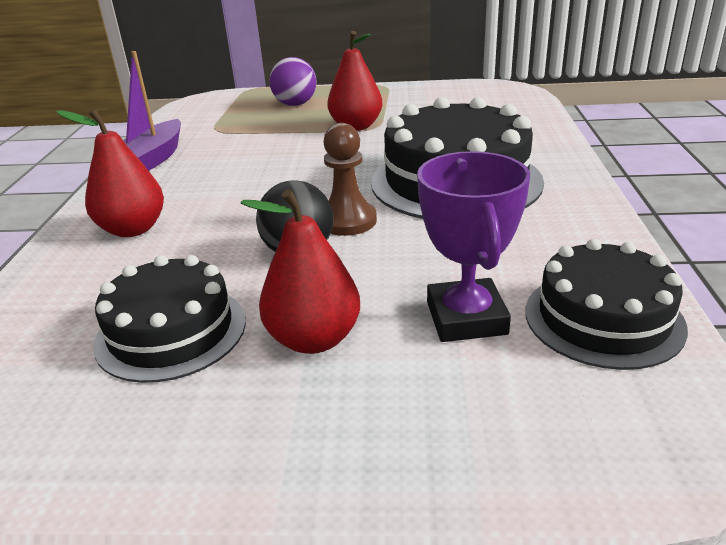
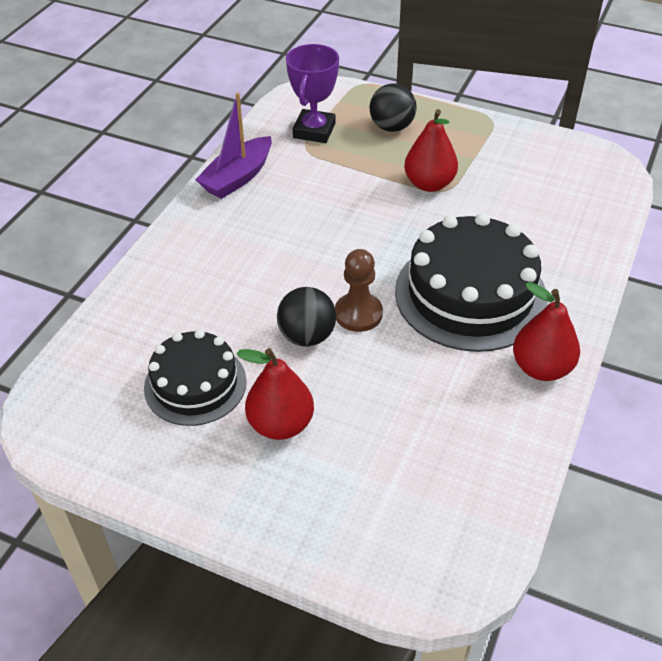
camera: 20 degrees right, 15 degrees up
(133, 229) = (199, 267): red pear -> red pear (541, 368)
(295, 104) = (392, 127): purple ball -> black ball
(466, 318) = (388, 443): purple trophy -> purple trophy (314, 131)
(603, 318) = (479, 478): black cake -> none

